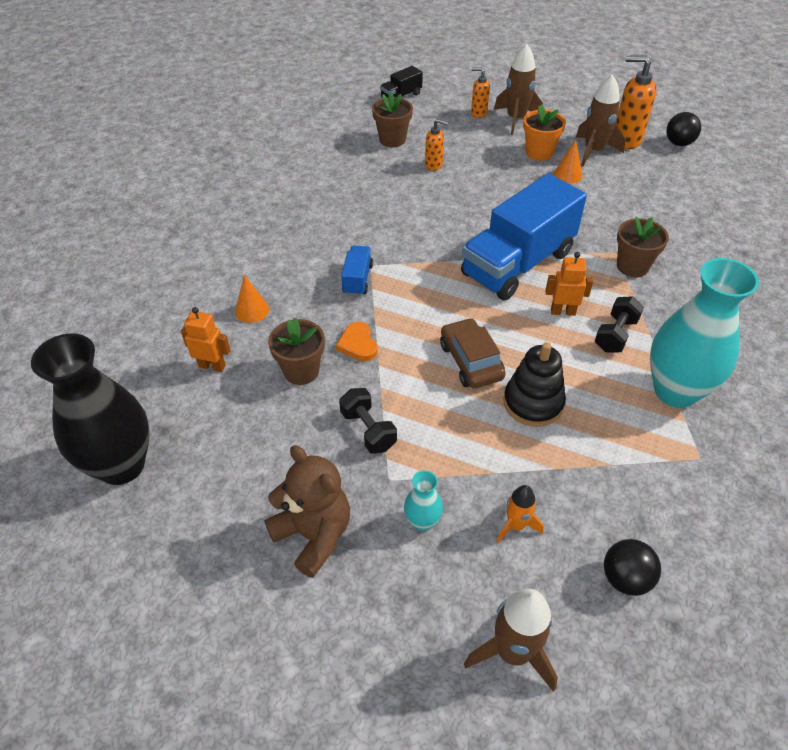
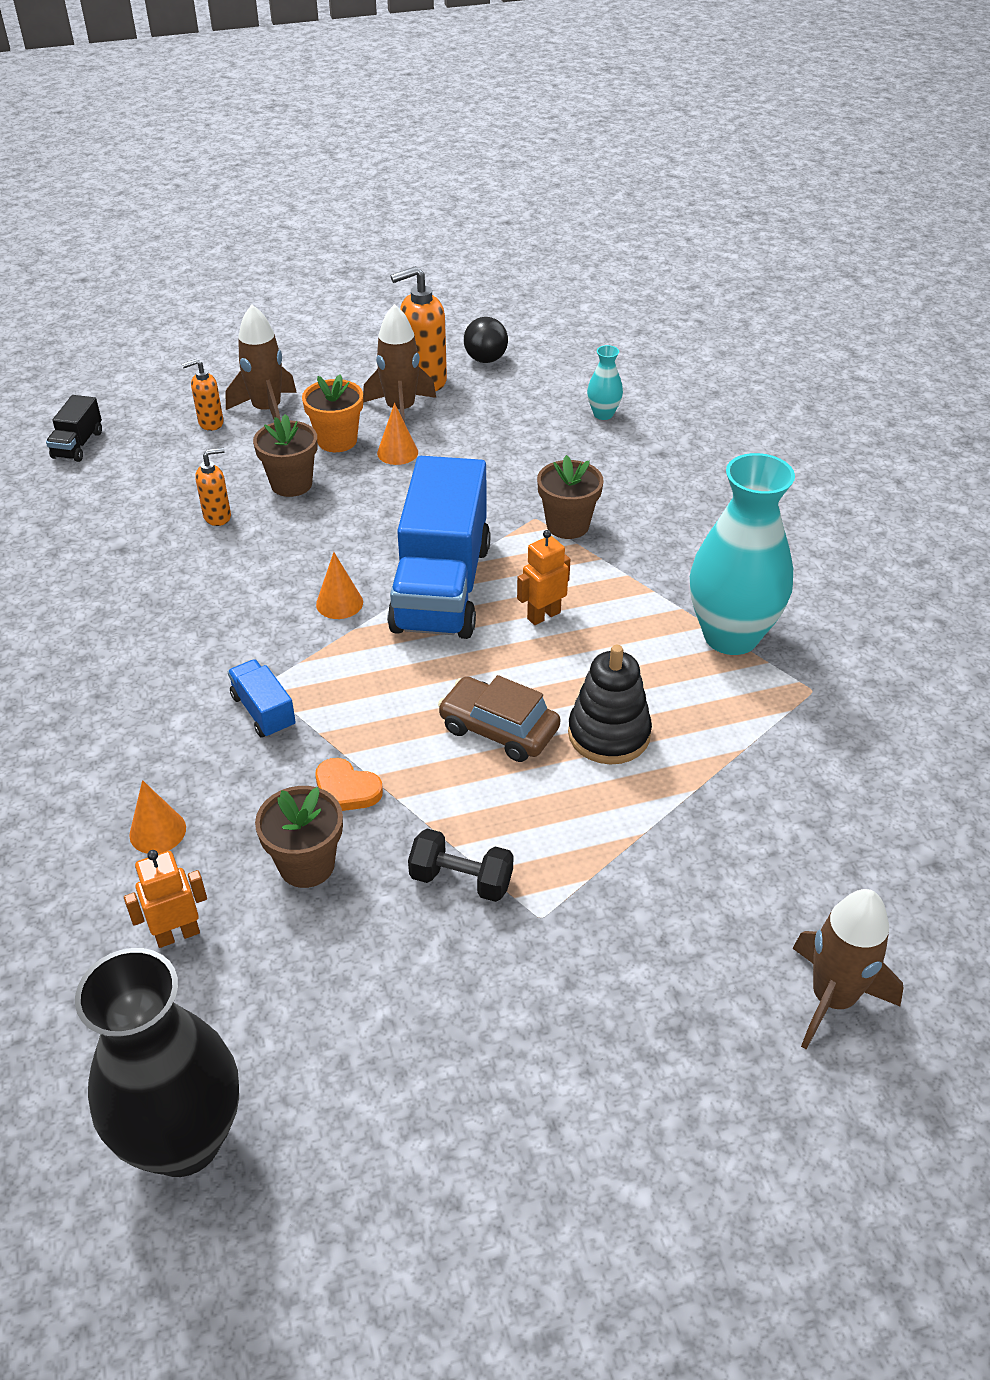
camera: 40 degrees left, 5 degrees down
(313, 535) = (519, 1038): brown teddy bear -> none
(392, 139) = (125, 509): brown flower pot -> brown flower pot (291, 484)
(422, 521) = (621, 936): turquoise vase -> turquoise vase (603, 414)
(452, 243) = (339, 603): none -> orange cone
(516, 525) = (715, 873): orange rocket -> none
(615, 335) = (621, 610): black dumbbell -> none
(625, 578) = (858, 852): black ball -> none

